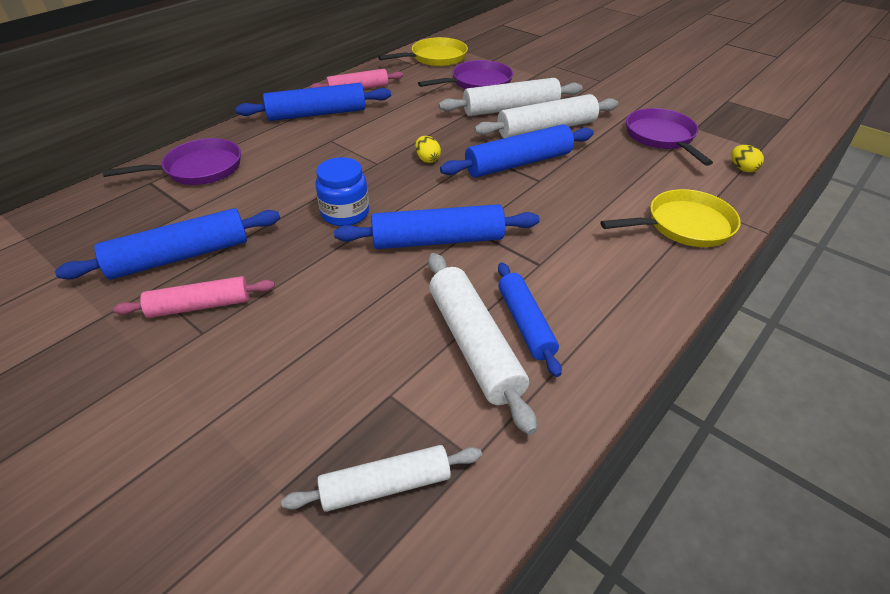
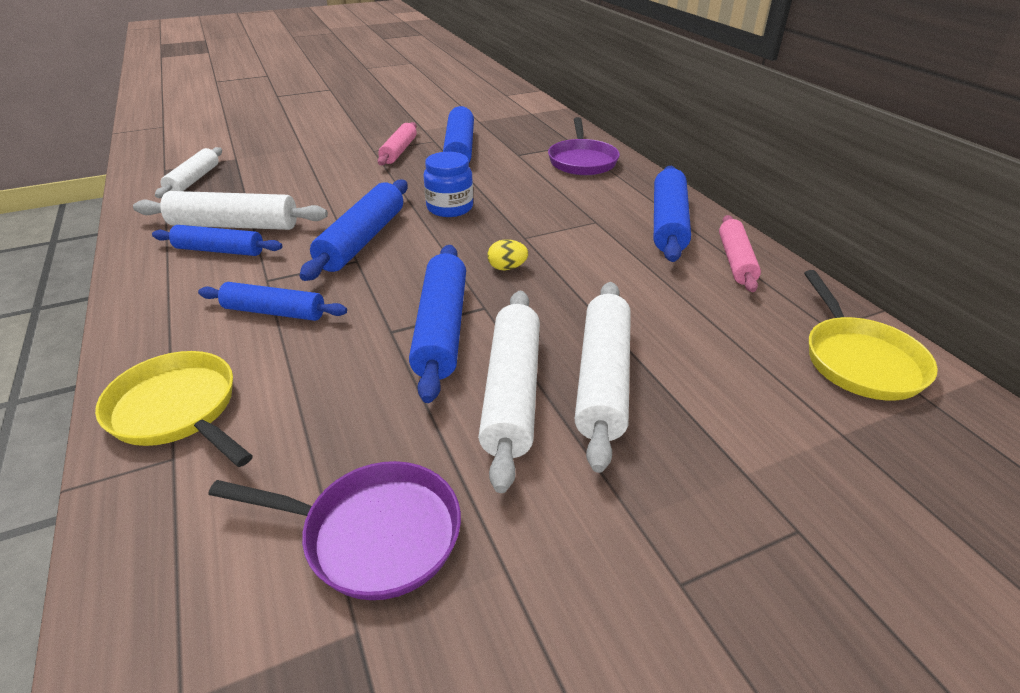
camera: 115 degrees right, 5 degrees down
(478, 83) = (724, 376): purple pan -> none
(570, 237) = (274, 312): none -> blue rolling pin
(684, 225) = (178, 410): yellow pan -> yellow pan turned 120 degrees clockwise
(742, 169) = (177, 594): yellow egg -> none

